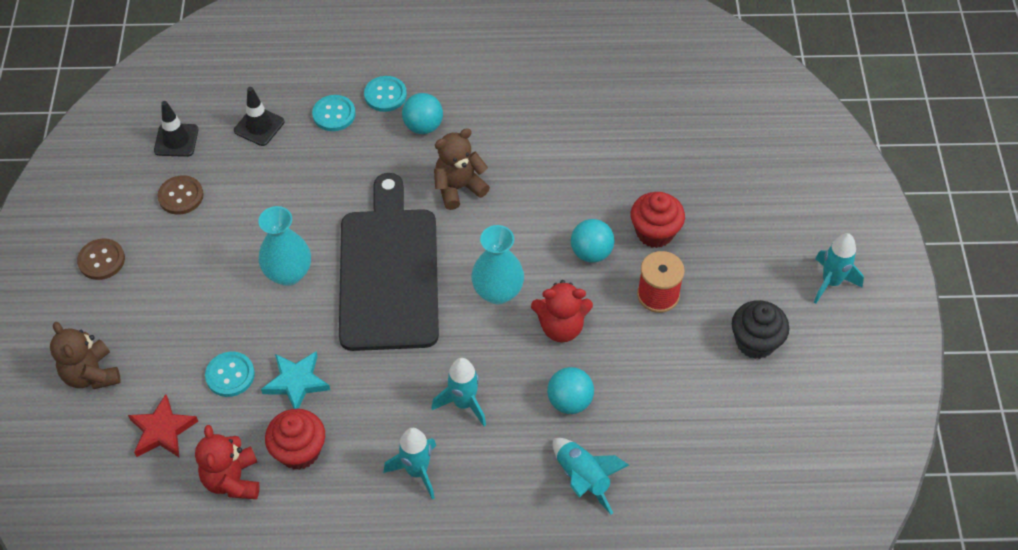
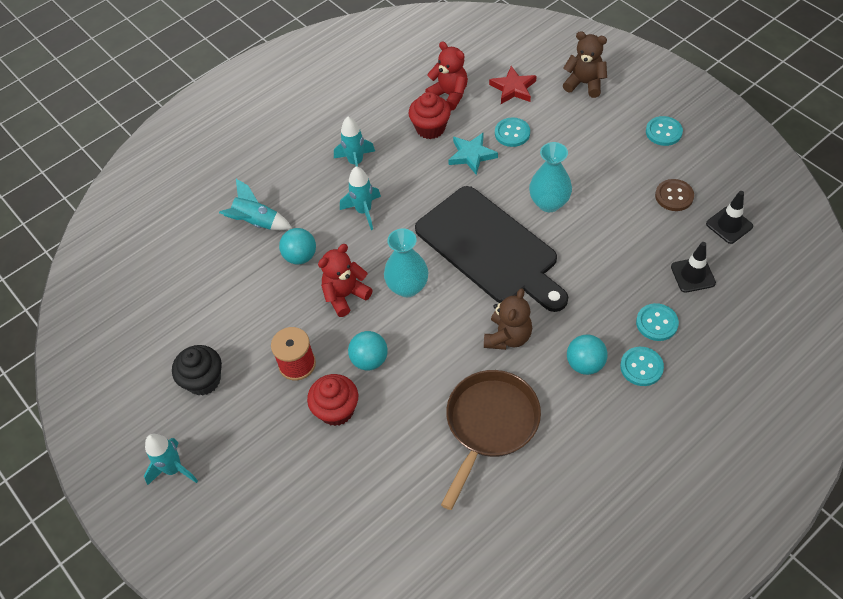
camera: 145 degrees right, 0 degrees up
(101, 260) = (663, 132): brown button -> turquoise button
(542, 137) = (490, 424): none -> brown pan

